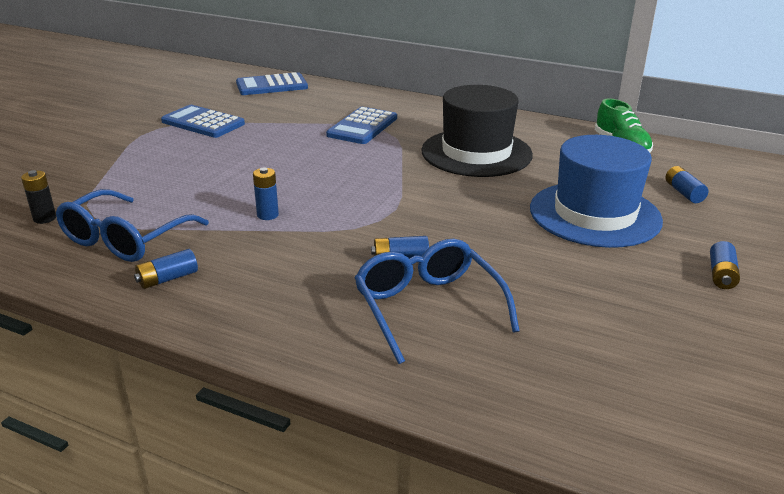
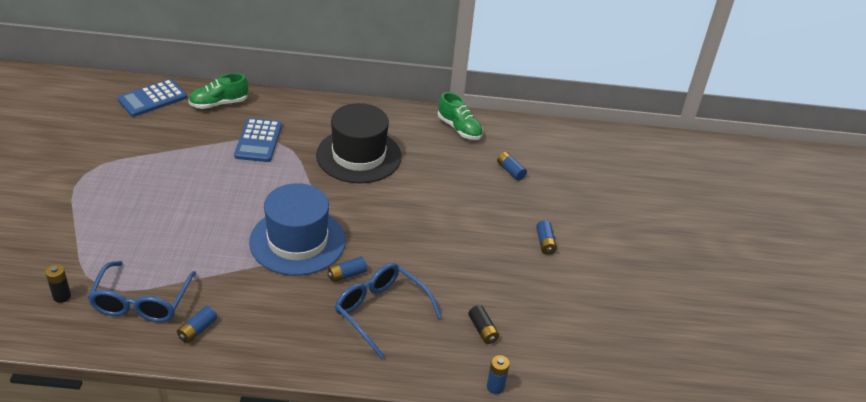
camera: 25 degrees left, 10 degrees up
(203, 123) = (120, 160): blue calculator -> none
(267, 215) = (234, 254): blue battery -> blue battery (495, 387)
(338, 96) = (219, 104): none -> green shoe
(583, 362) = (482, 330): none -> black battery
(594, 214) = (459, 204): blue hat -> blue hat (297, 241)

